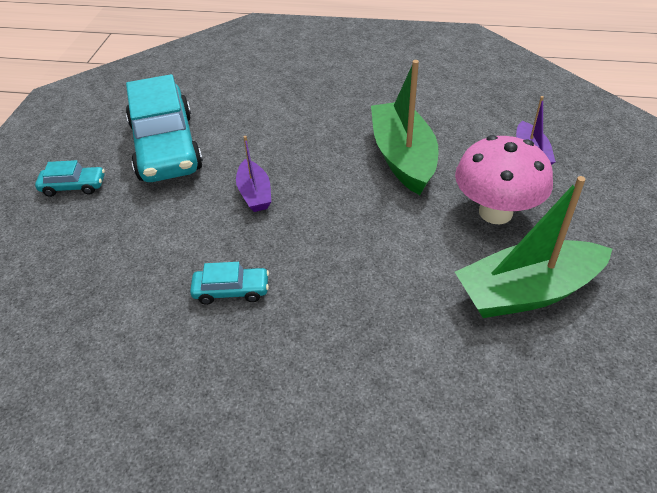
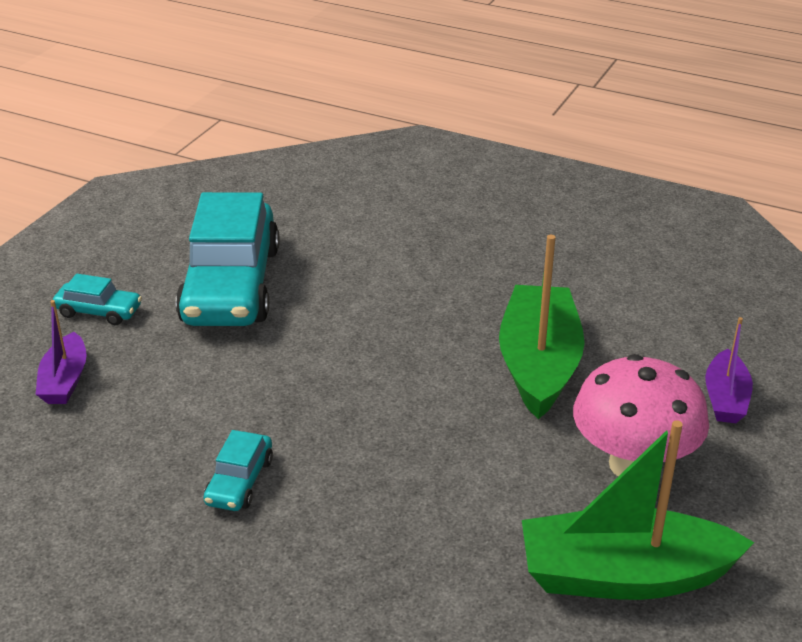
camera: 15 degrees right, 10 degrees down
(231, 291) = (239, 481): turquoise car -> turquoise car turned 90 degrees clockwise
(255, 194) = (319, 369): purple boat -> purple boat (65, 380)

